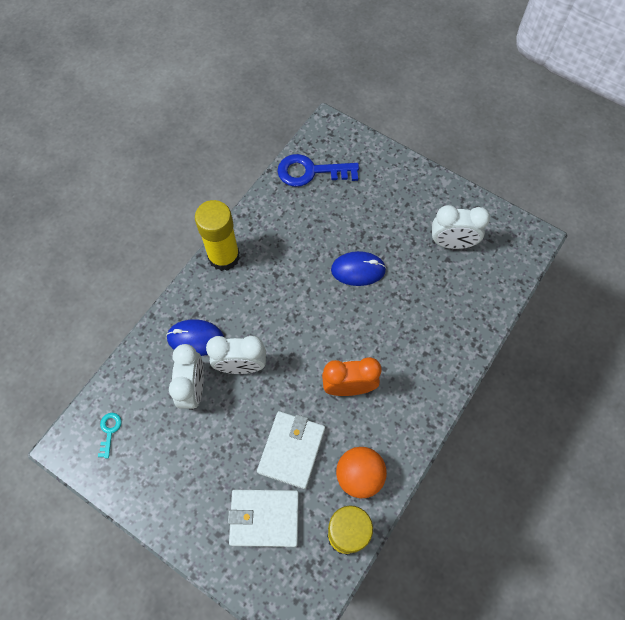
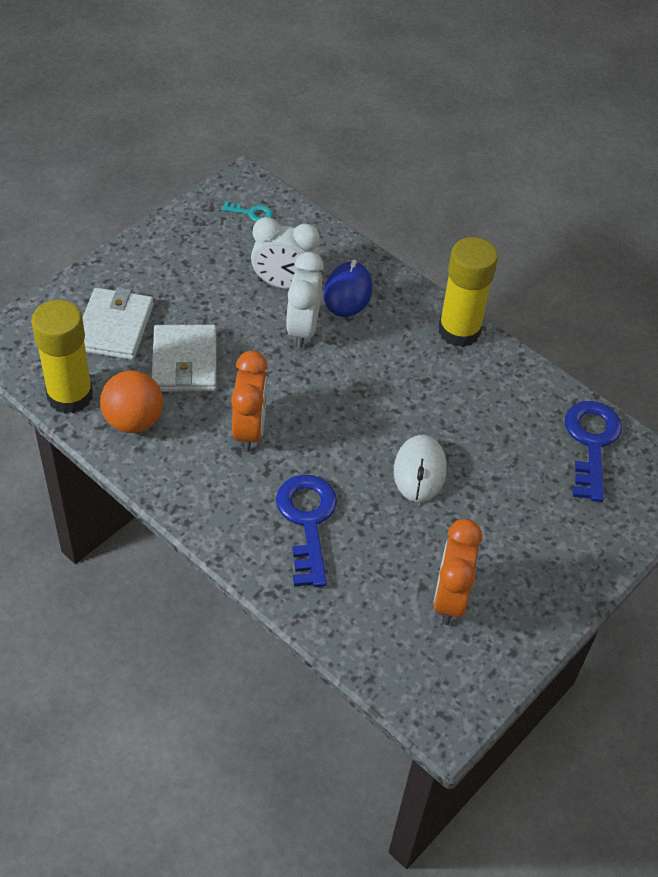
camera: 95 degrees right, 15 degrees down
(292, 450) = (184, 362): white wallet -> white wallet turned 60 degrees clockwise
(358, 270) = (419, 471): blue mouse -> white mouse
(418, 334) = (307, 522): none -> blue key
(452, 243) = (449, 598): white clock -> orange clock

